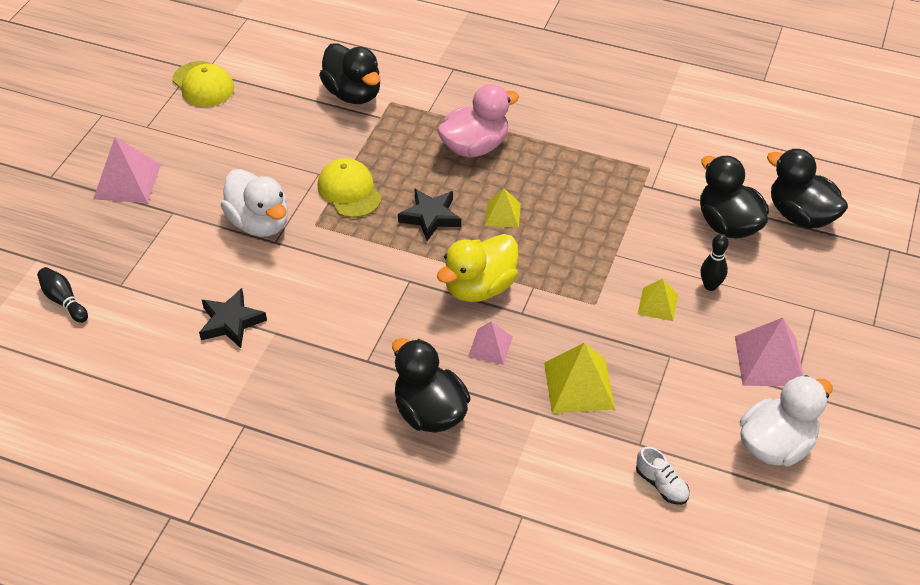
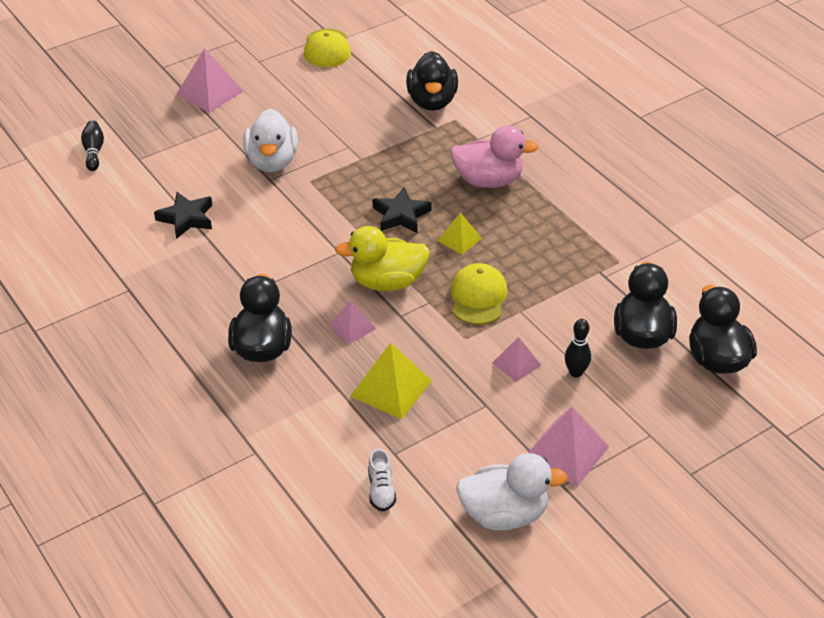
camera: 35 degrees right, 5 degrees down
(349, 191) = (358, 169): yellow cap -> yellow cap (478, 297)
(658, 304) = (516, 364): yellow pyramid -> pink pyramid

